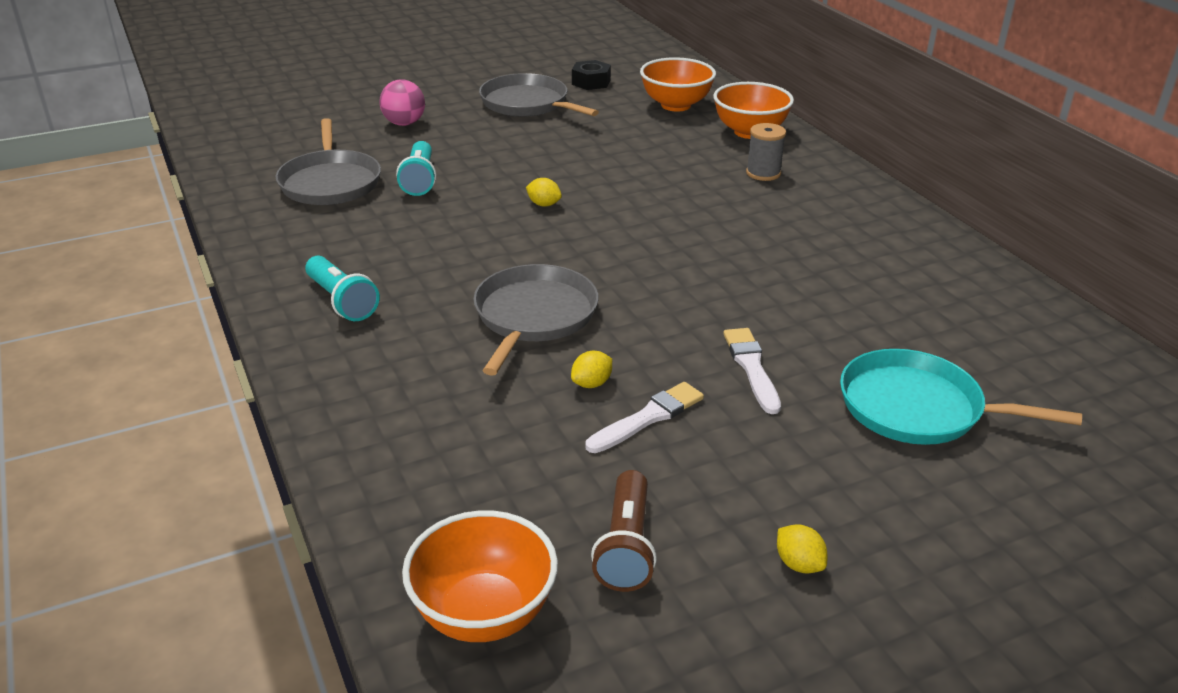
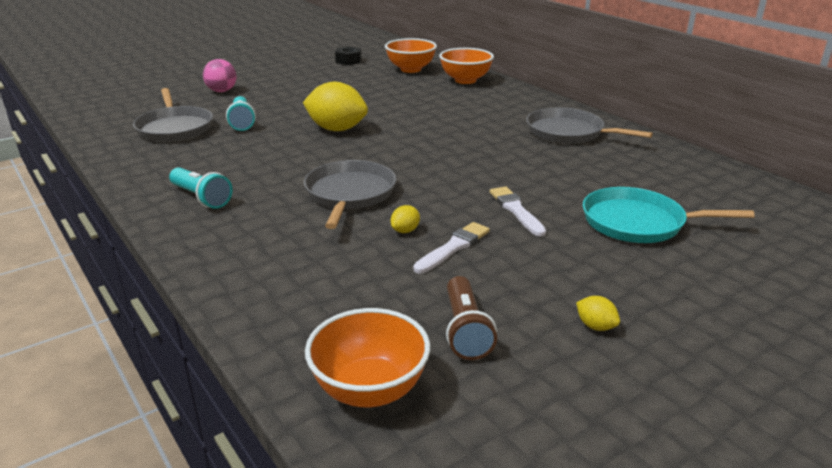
camera: 10 degrees left, 5 degrees down
(527, 104) = (308, 75): grey pan -> grey pan (568, 132)
(544, 204) = (337, 129): yellow lemon -> yellow lemon, size x2.36
(763, 173) = (482, 101): grey spool -> none

